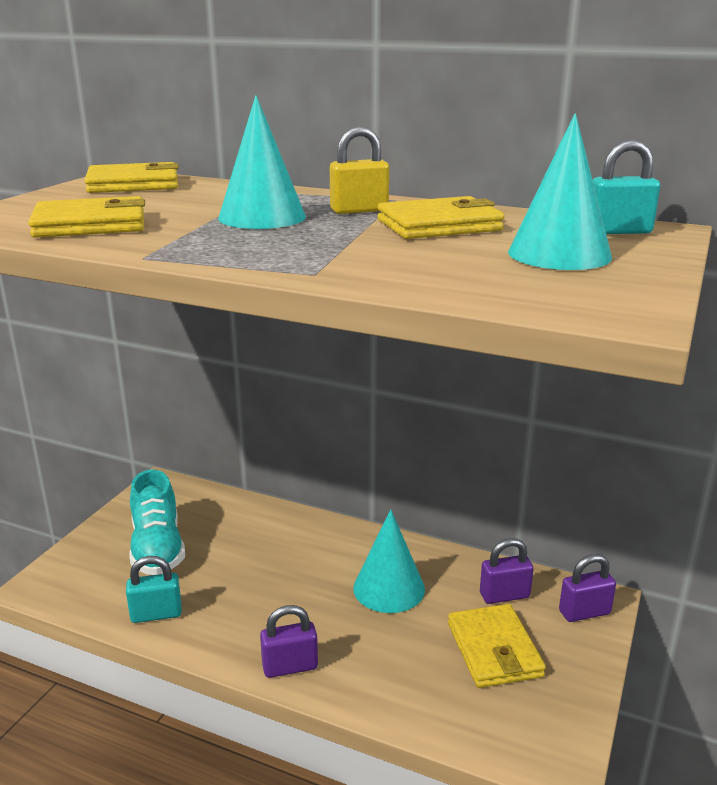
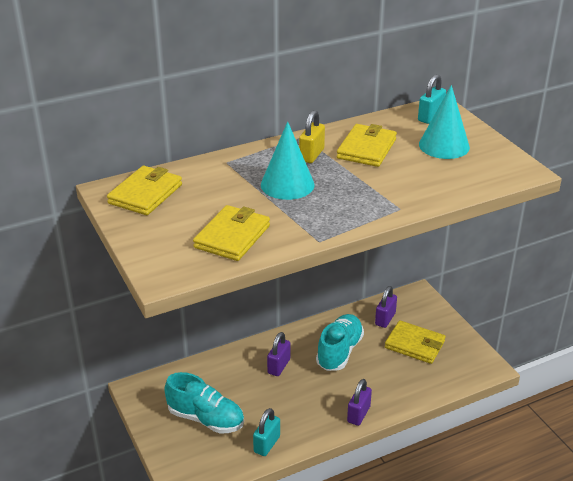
camera: 50 degrees left, 10 degrees up
(389, 588) = (339, 351): turquoise cone -> turquoise shoe
(584, 612) = (421, 304): purple padlock -> purple padlock (279, 366)

